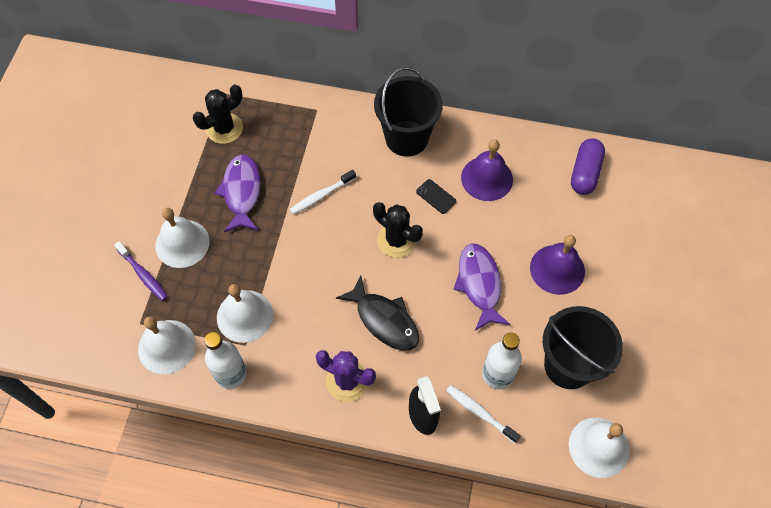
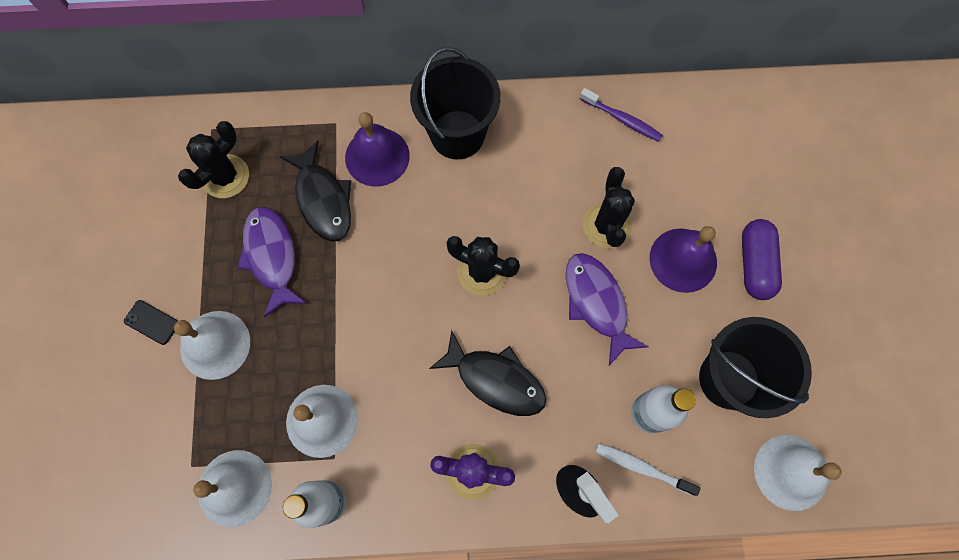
camera: 15 degrees left, 10 degrees up
(143, 274) = (177, 400): purple toothbrush -> purple toothbrush (622, 119)
(291, 161) = (323, 199): none -> black fish
(321, 195) = (373, 236): white toothbrush -> none
(436, 196) = (514, 202): black phone -> black phone (152, 322)
(487, 178) = (568, 163): purple bell -> purple bell (377, 156)
(503, 230) = (606, 225): none -> black cactus
(585, 173) = (682, 128): purple capsule -> purple capsule (755, 264)

